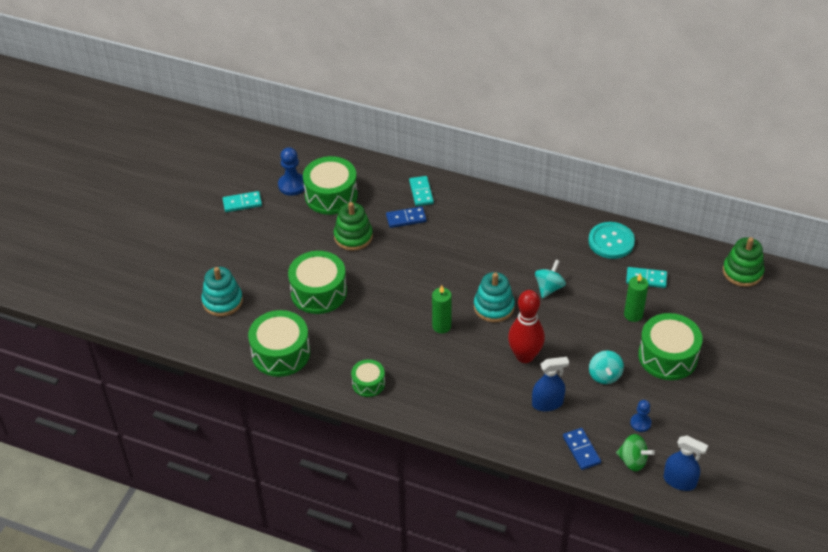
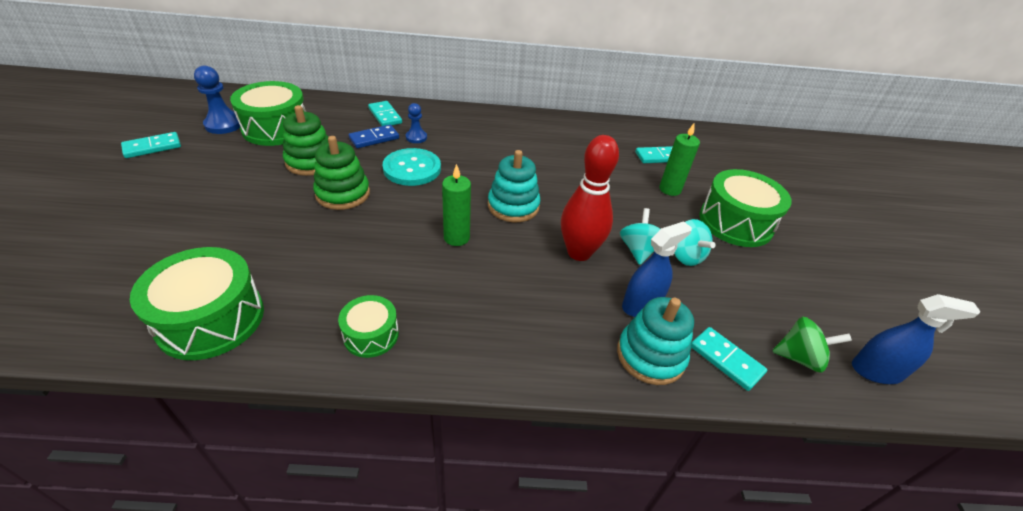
camera: 25 degrees left, 5 degrees down
(222, 301) = (107, 262): turquoise stacking toy -> turquoise stacking toy (650, 355)
(318, 292) = (270, 226): green drum -> none
(549, 288) = (566, 178): turquoise spinning top -> turquoise spinning top (638, 250)
(581, 450) = (726, 360): blue domino -> turquoise domino
(611, 241) = (603, 132): turquoise button -> turquoise button (412, 169)
(640, 423) = (768, 304): blue pawn -> blue pawn (416, 137)
(742, 272) = (738, 140): green stacking toy -> green stacking toy (343, 194)

